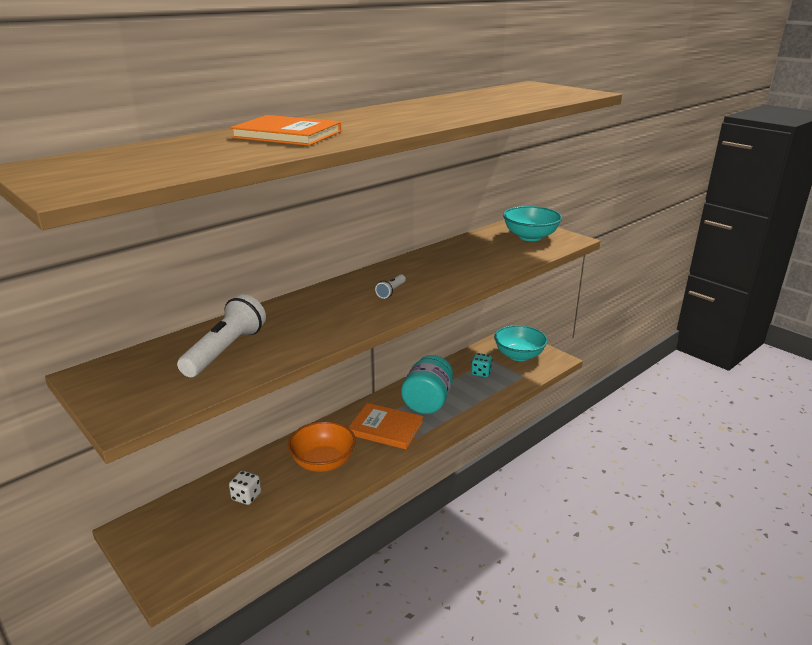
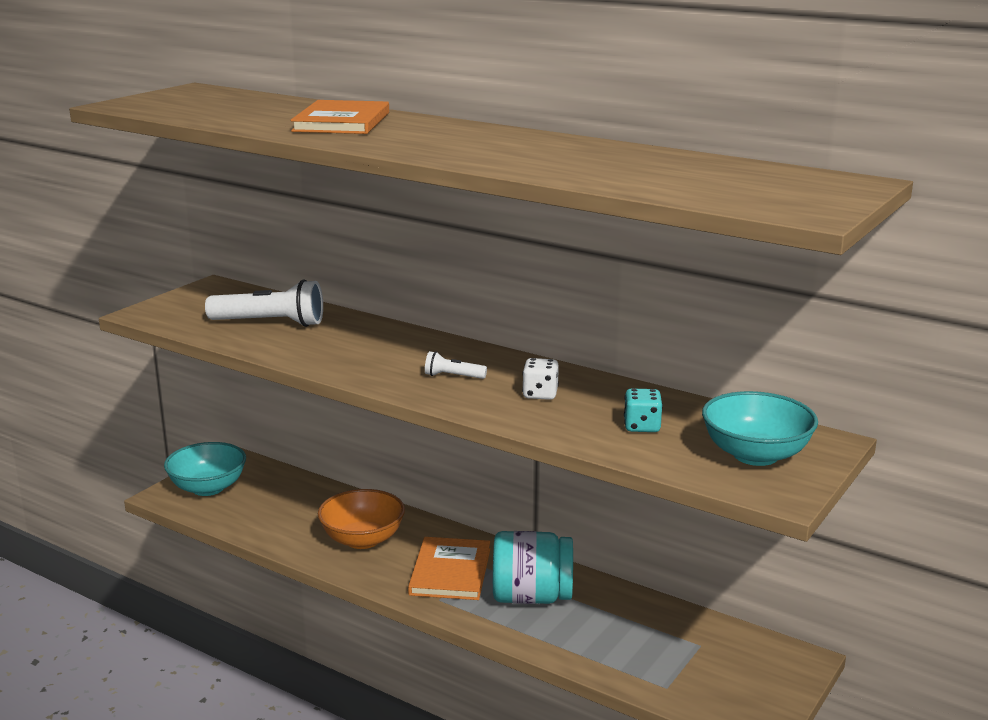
camera: 75 degrees right, 5 degrees down
(246, 496) = (290, 506): white dice -> white dice (540, 394)
(481, 373) = (647, 638): turquoise dice -> turquoise dice (642, 426)
(519, 355) = (736, 676): turquoise bowl -> turquoise bowl (208, 488)

